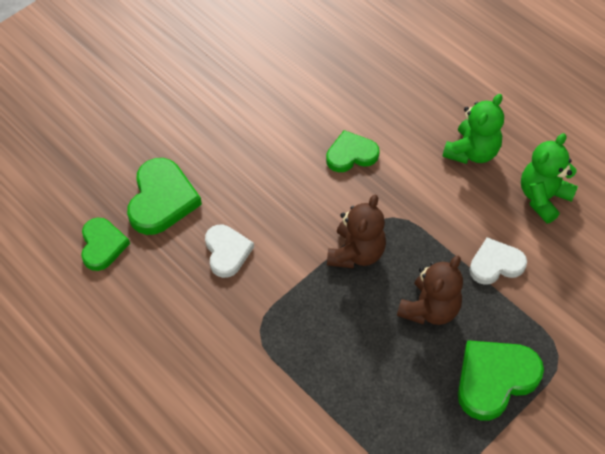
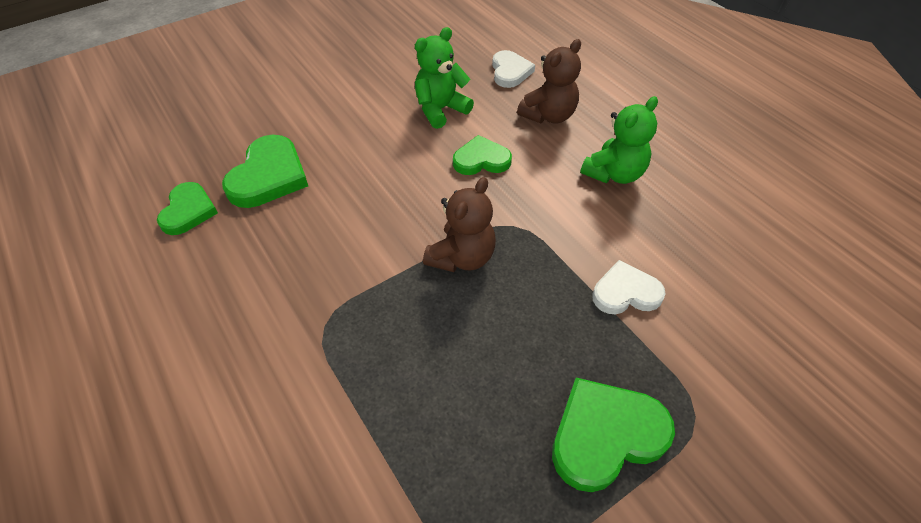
camera: 10 degrees right, 5 degrees down
(227, 252) = (317, 236): white heart -> white heart (510, 72)
(429, 309) = (535, 332): brown teddy bear -> brown teddy bear (548, 115)
(543, 197) = (691, 229): green teddy bear -> green teddy bear (440, 110)

